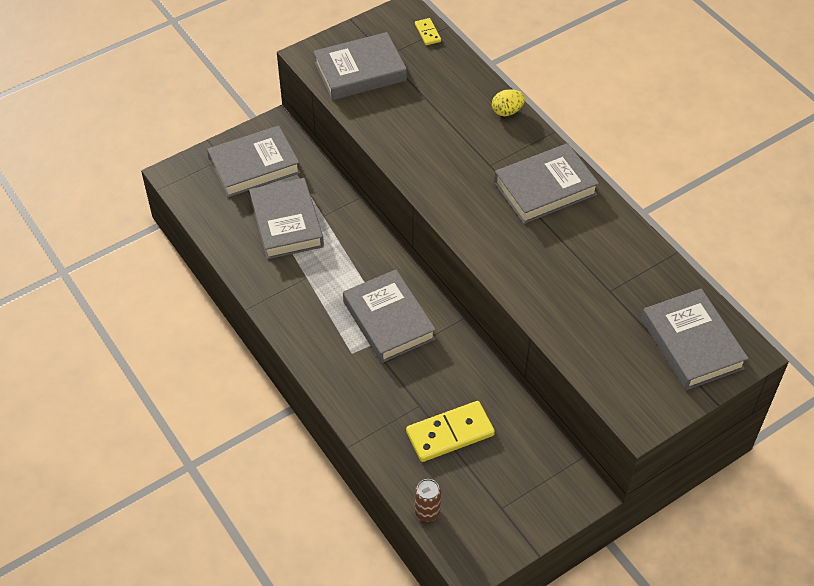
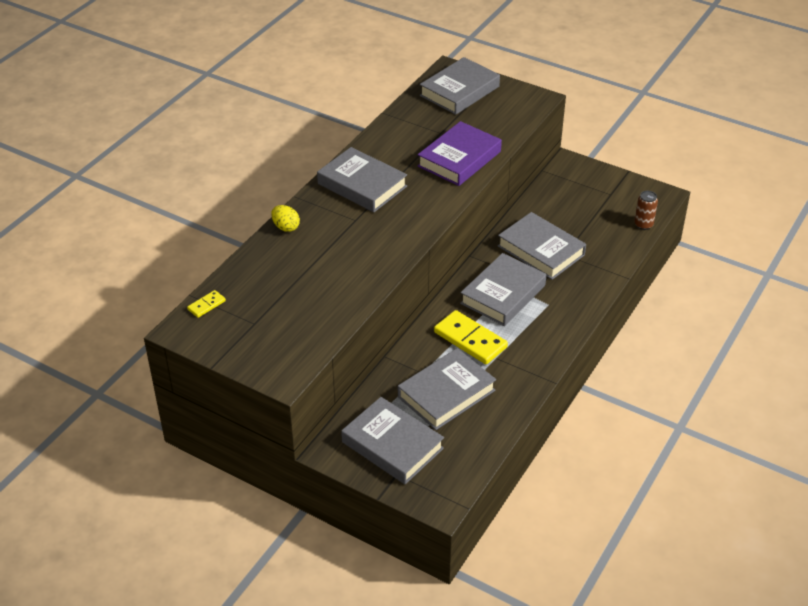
camera: 115 degrees left, 10 degrees down
(360, 72) = (286, 333): grey book -> grey book (541, 250)
(450, 433) = (575, 232): yellow domino -> yellow domino (470, 340)
(550, 288) = (459, 159): none -> purple book

